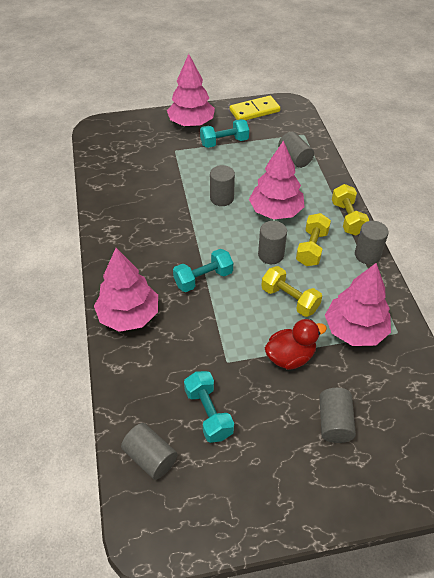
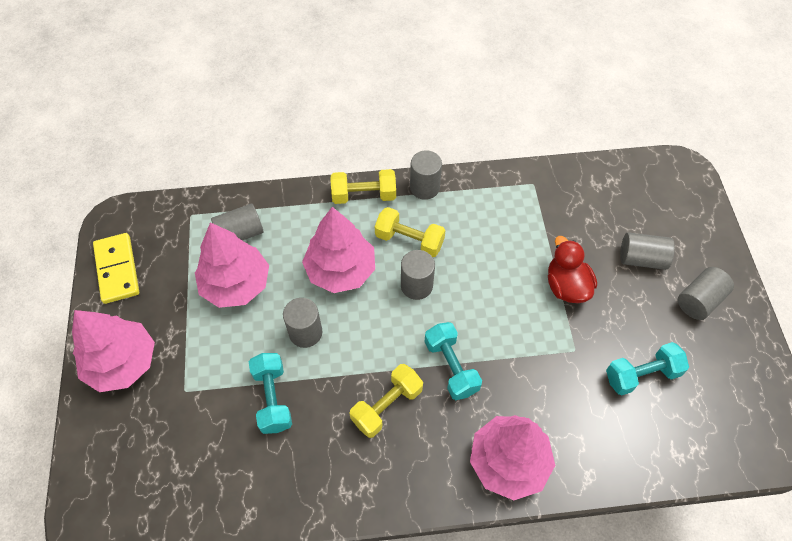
camera: 85 degrees left, 10 degrees up
(150, 457) = (699, 437): grey cylinder -> grey cylinder (699, 300)
(224, 142) = (183, 318): turquoise dumbbell -> turquoise dumbbell (273, 398)
(289, 299) = (487, 275): yellow dumbbell -> yellow dumbbell (387, 406)
(355, 330) = (530, 220): pink tree -> pink tree (236, 284)

